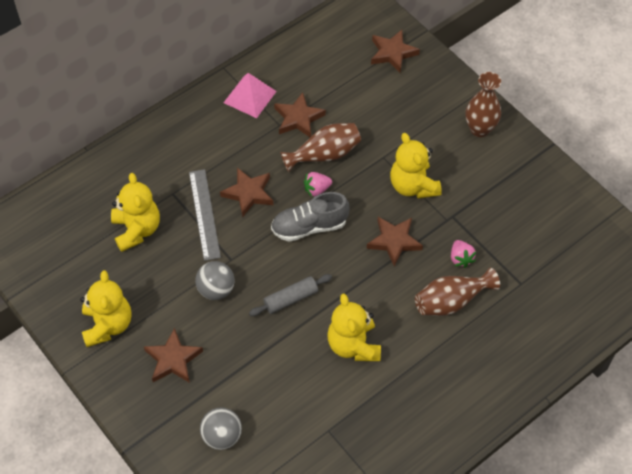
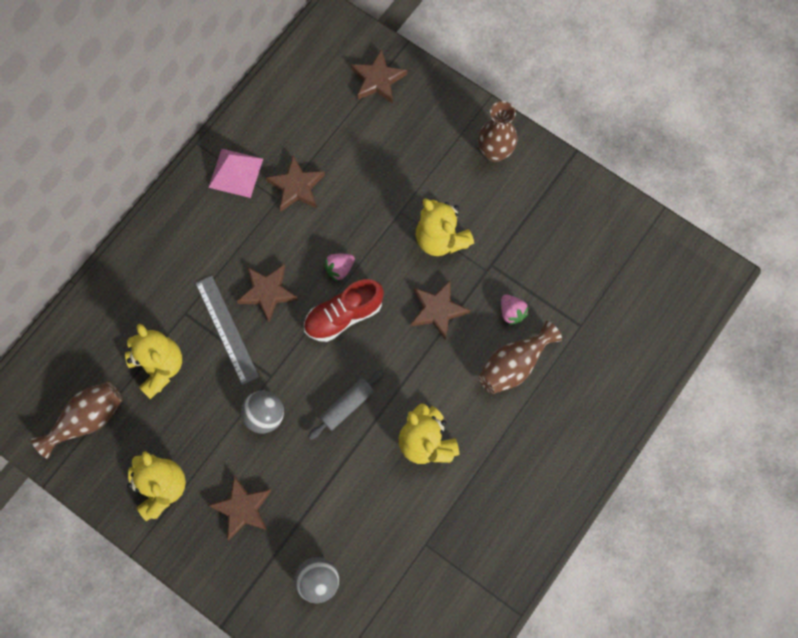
camera: 15 degrees left, 15 degrees up
(309, 226) = (343, 316): grey shoe -> red shoe
(324, 155) = (337, 225): brown vase -> brown vase (87, 420)

